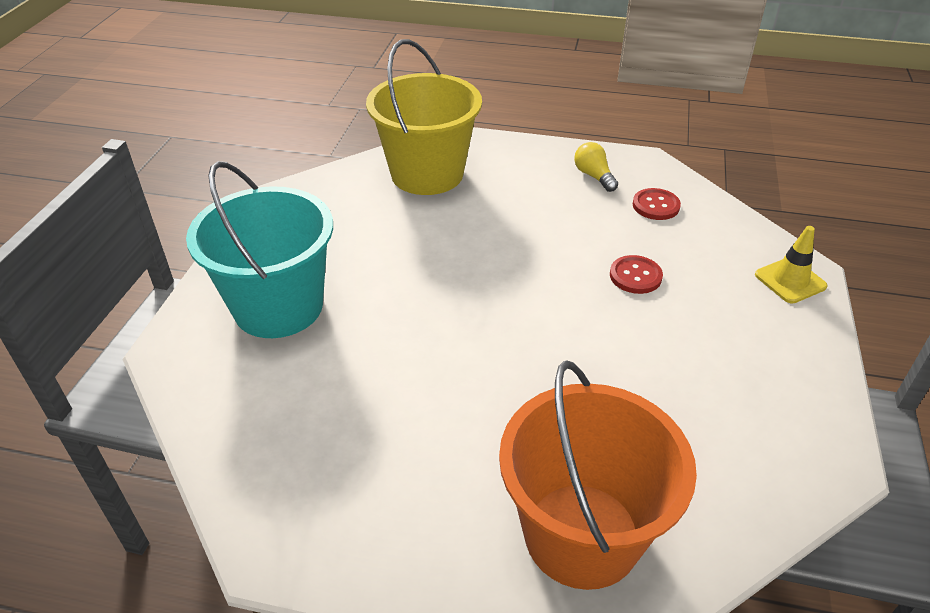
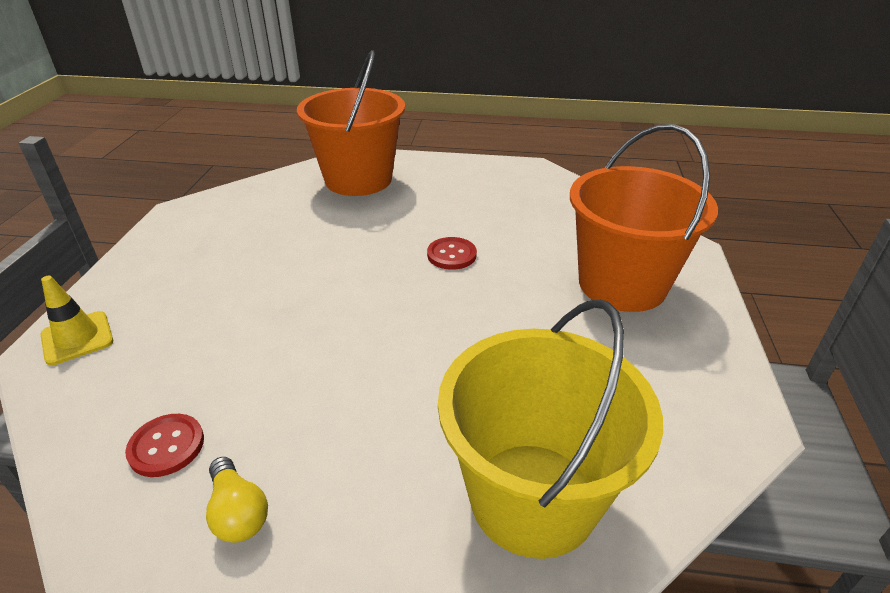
camera: 175 degrees right, 5 degrees down
(278, 307) = (622, 284): turquoise bucket -> orange bucket
(635, 276) = (252, 334): red button -> red button (451, 255)

